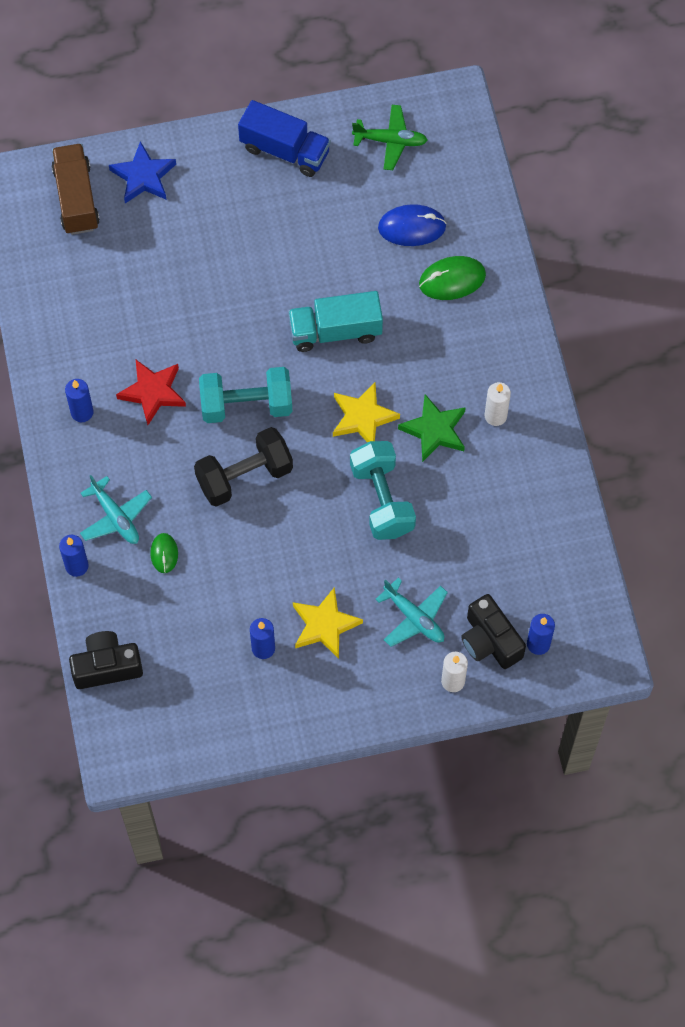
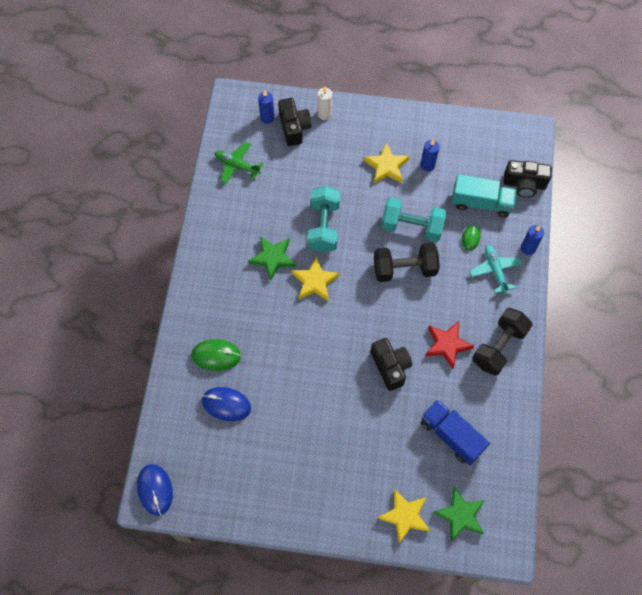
camera: 160 degrees left, 0 degrees up
(76, 198) = (460, 515): brown truck -> green star
(82, 412) = (499, 347): blue candle -> black dumbbell
(143, 176) = (405, 516): blue star -> yellow star
(219, 340) = (390, 367): none -> black camera
(246, 405) = (387, 315): turquoise dumbbell -> turquoise dumbbell (412, 227)
(285, 150) = (292, 500): blue truck -> blue truck (451, 435)
(335, 331) = (310, 346): turquoise truck -> turquoise truck (481, 203)
(390, 141) = (212, 479): green plane -> green plane (237, 165)
(414, 618) = (332, 154): turquoise plane -> none
(453, 109) = (155, 489): none -> blue mouse
(495, 416) = (230, 254): white candle -> none

